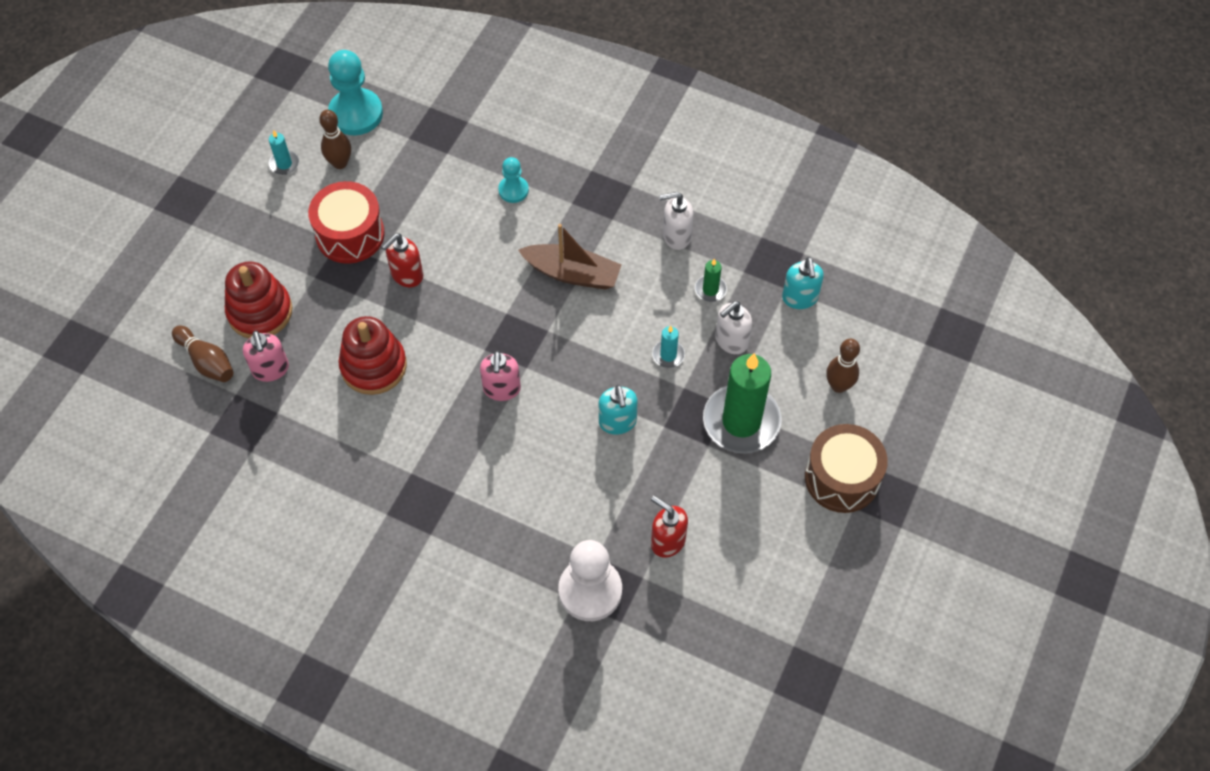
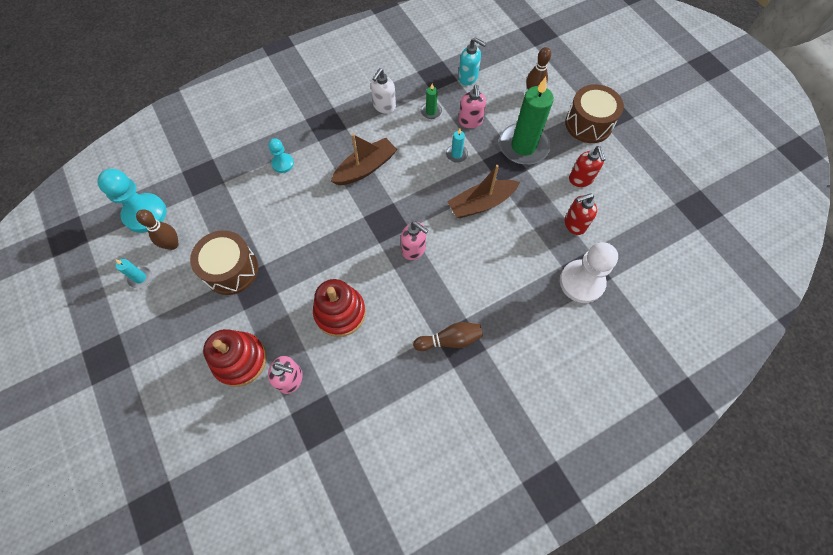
camera: 55 degrees left, 5 degrees up
(207, 361) = (249, 419): brown bowling pin -> brown bowling pin (450, 340)
(350, 234) = (231, 270): red drum -> brown drum
(407, 275) = (290, 254): red soap dispenser -> red soap dispenser (581, 179)
(617, 422) = (481, 203): turquoise soap dispenser -> brown boat
(731, 341) = (470, 121): white soap dispenser -> pink soap dispenser

